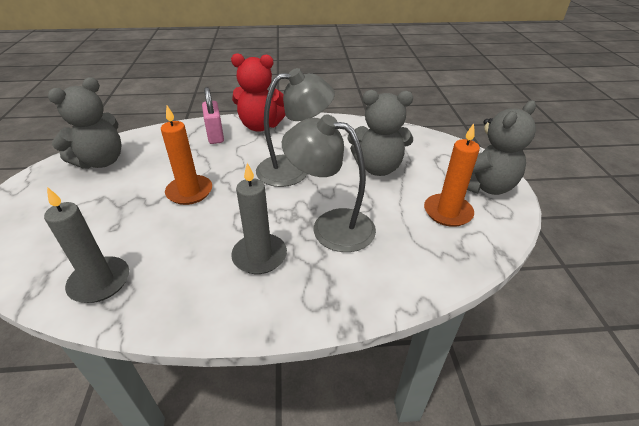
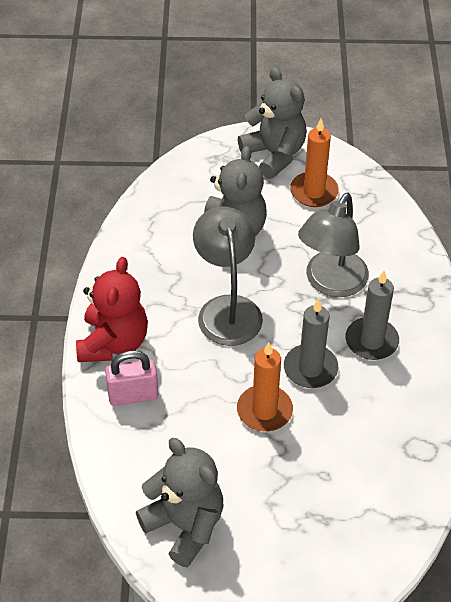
camera: 85 degrees left, 10 degrees up
(100, 282) = (405, 467): grey candle -> grey candle (310, 368)

